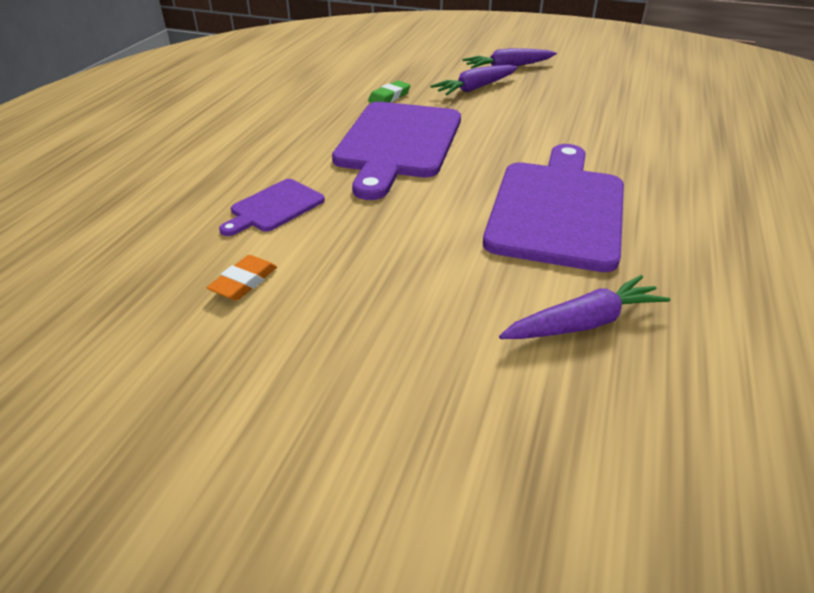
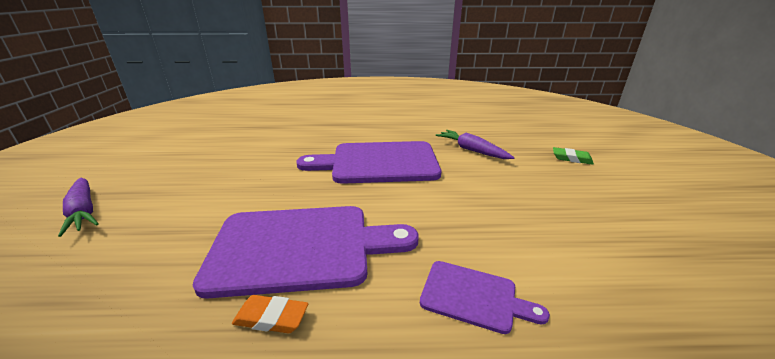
camera: 110 degrees left, 10 degrees down
(244, 282) = (579, 268): orange eraser -> orange eraser (271, 317)
(389, 97) = (152, 290): green eraser -> green eraser (571, 158)
(475, 88) = (146, 223): purple carrot -> none

